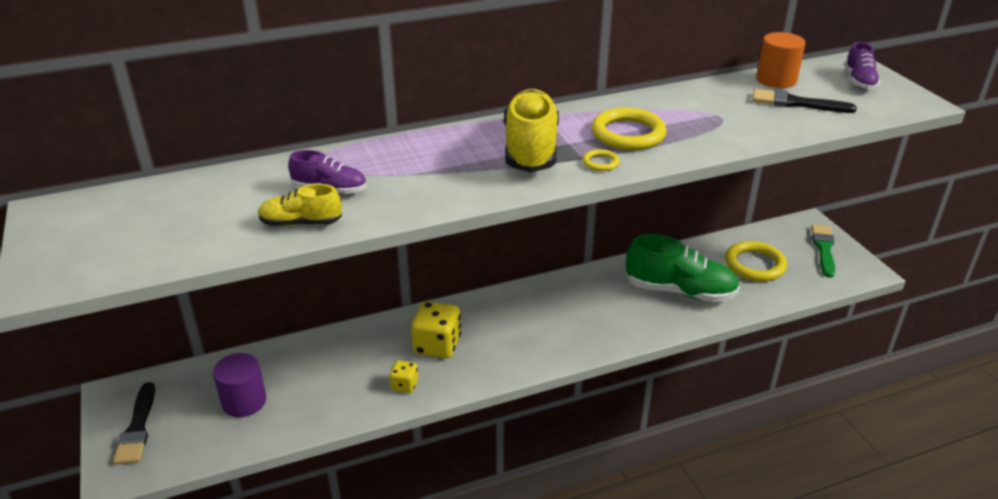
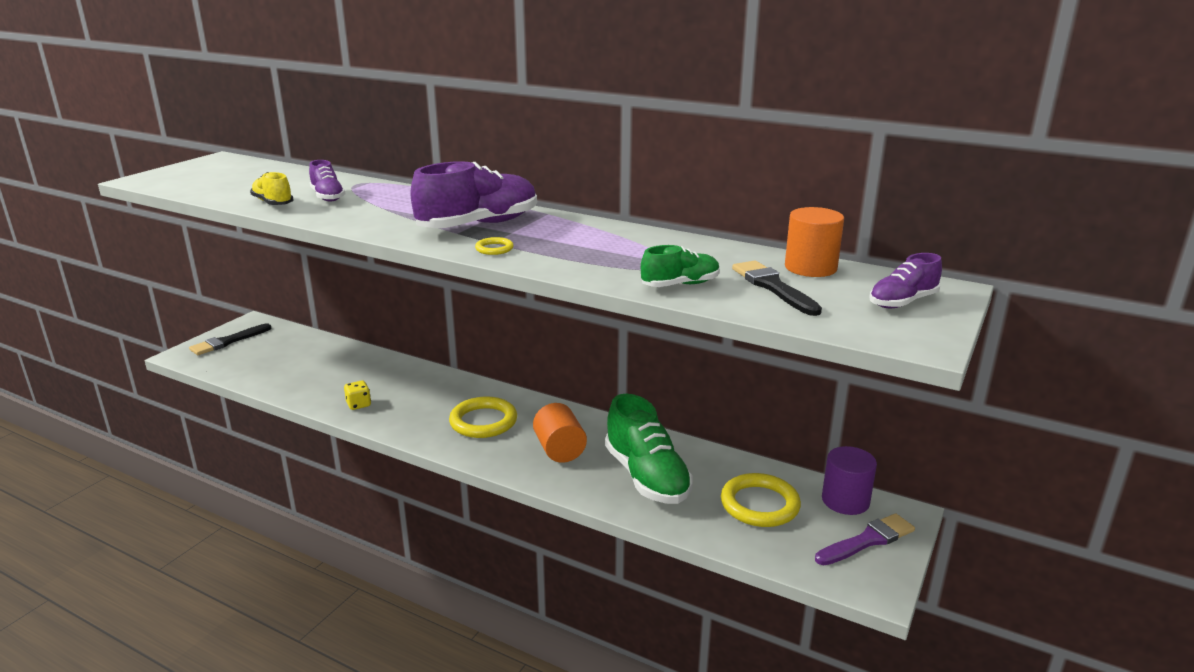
camera: 50 degrees right, 10 degrees down
(244, 401) = (283, 360): purple cylinder -> purple cylinder (845, 501)
(437, 345) = (419, 397): yellow dice -> none
(530, 149) = (478, 225): yellow shoe -> purple shoe
(604, 311) = (560, 450): none -> orange cylinder
(628, 134) = (565, 244): yellow ring -> yellow ring (483, 421)
(760, 128) = (680, 285): none -> green shoe
(823, 249) = (867, 540): green brush -> purple brush

